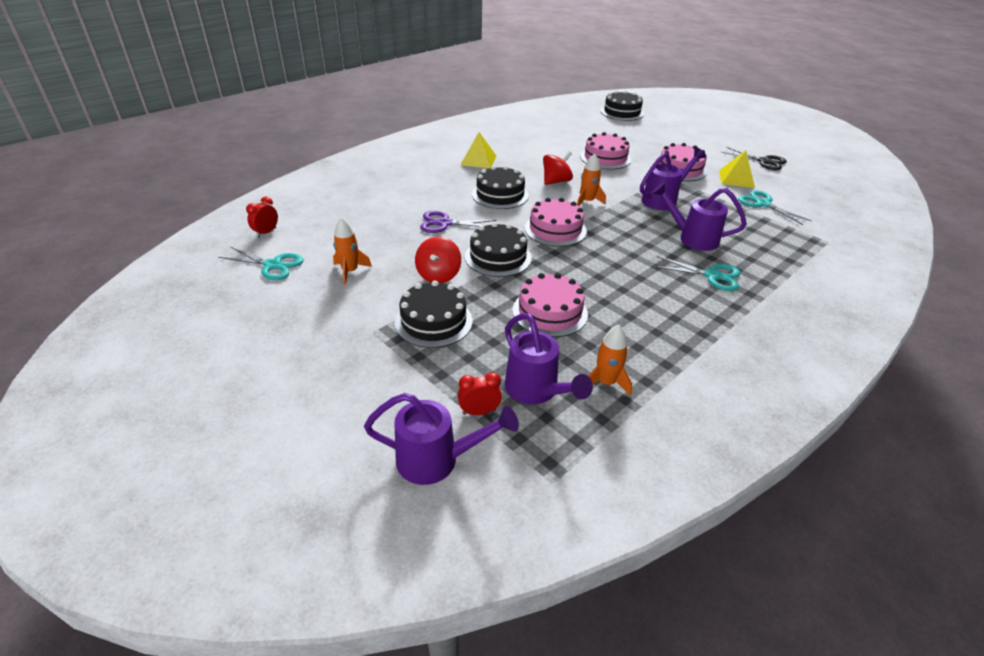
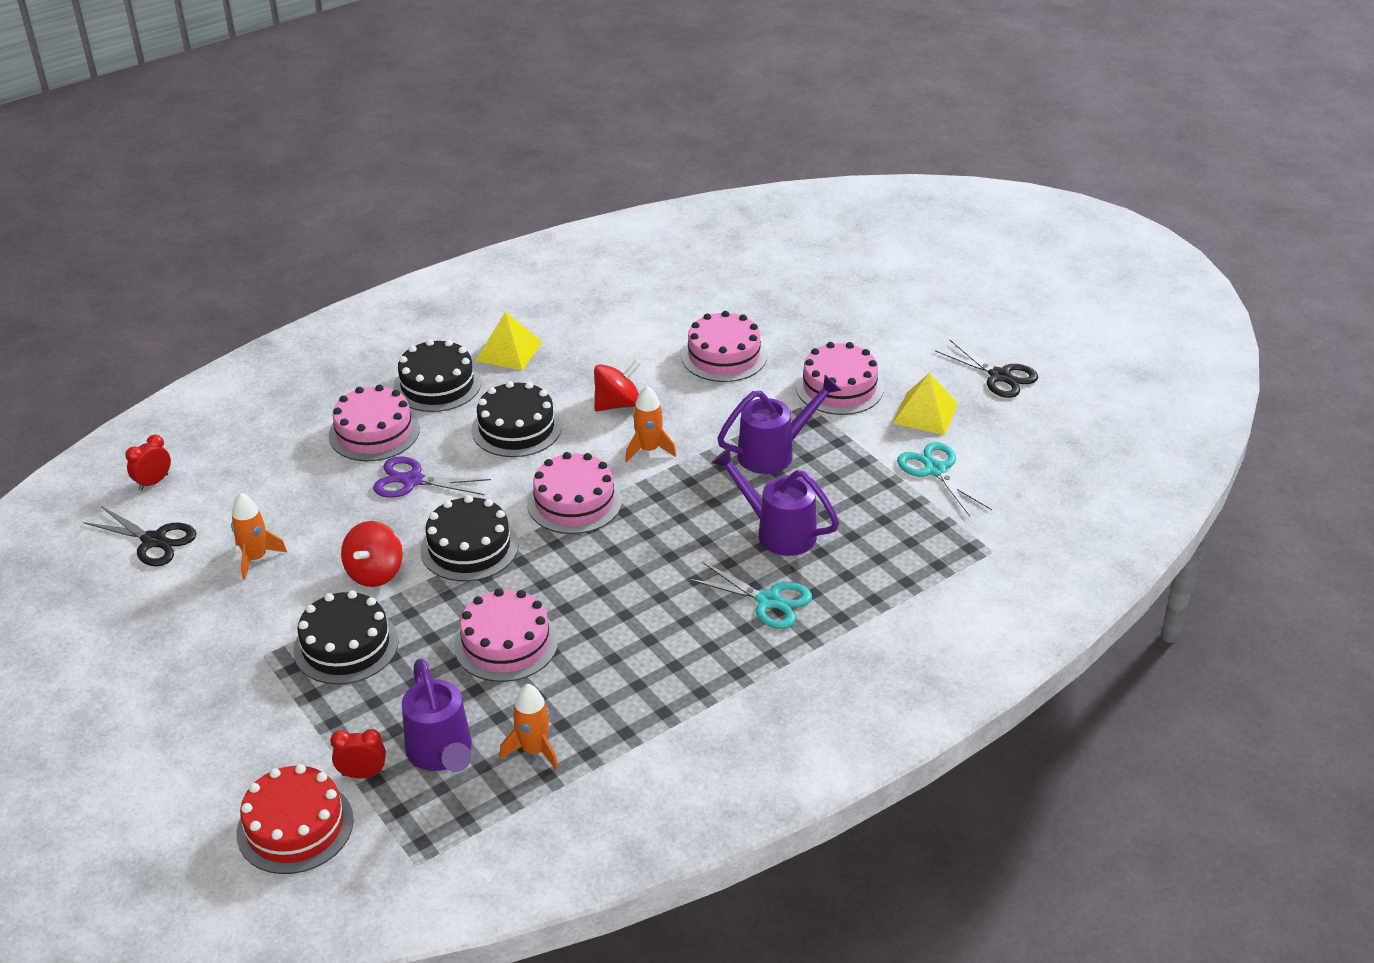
camera: 10 degrees right, 0 degrees up
(273, 265) = (154, 541): turquoise scissors -> black scissors
(410, 200) = (374, 432): none -> pink cake
(437, 460) = (295, 826): purple watering can -> red cake
(622, 112) = (809, 243): black cake -> black cake (437, 385)

